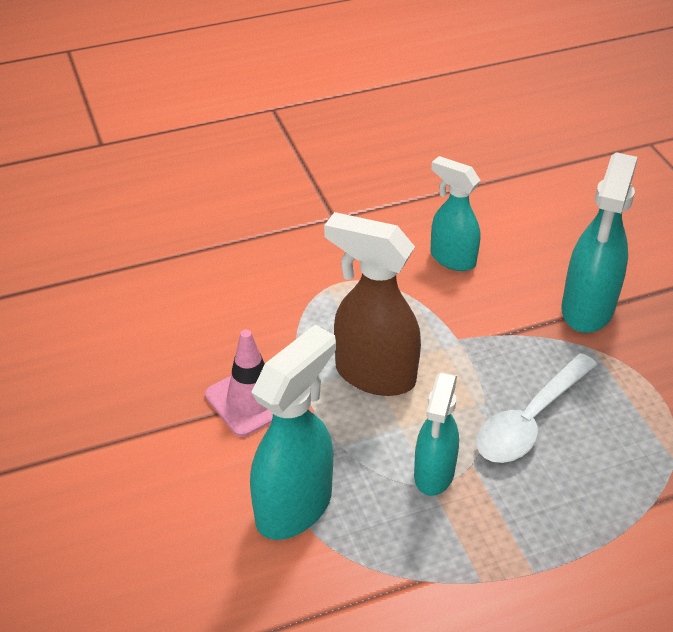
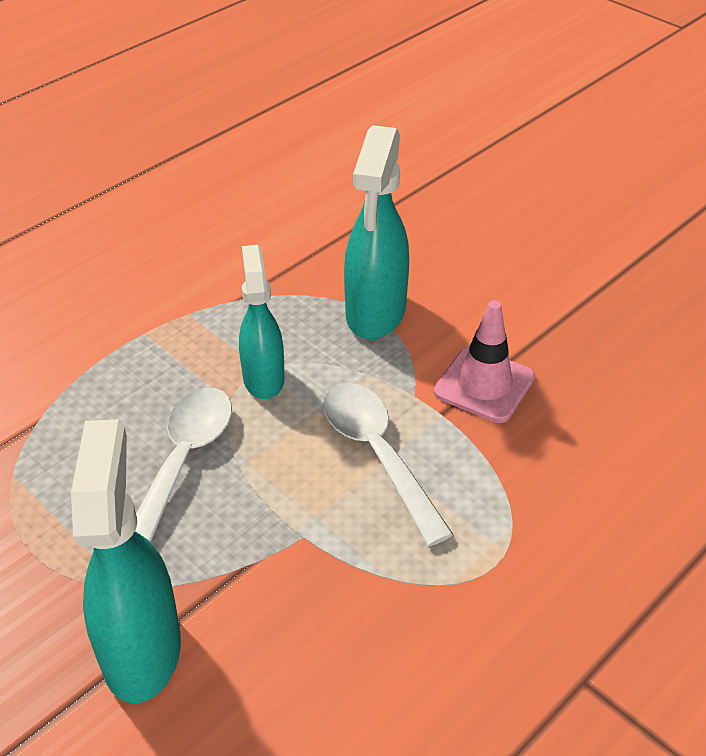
camera: 155 degrees right, 0 degrees up
(373, 374) = (377, 454): brown spray bottle -> white spoon
(452, 258) = (367, 668): turquoise spray bottle -> none

